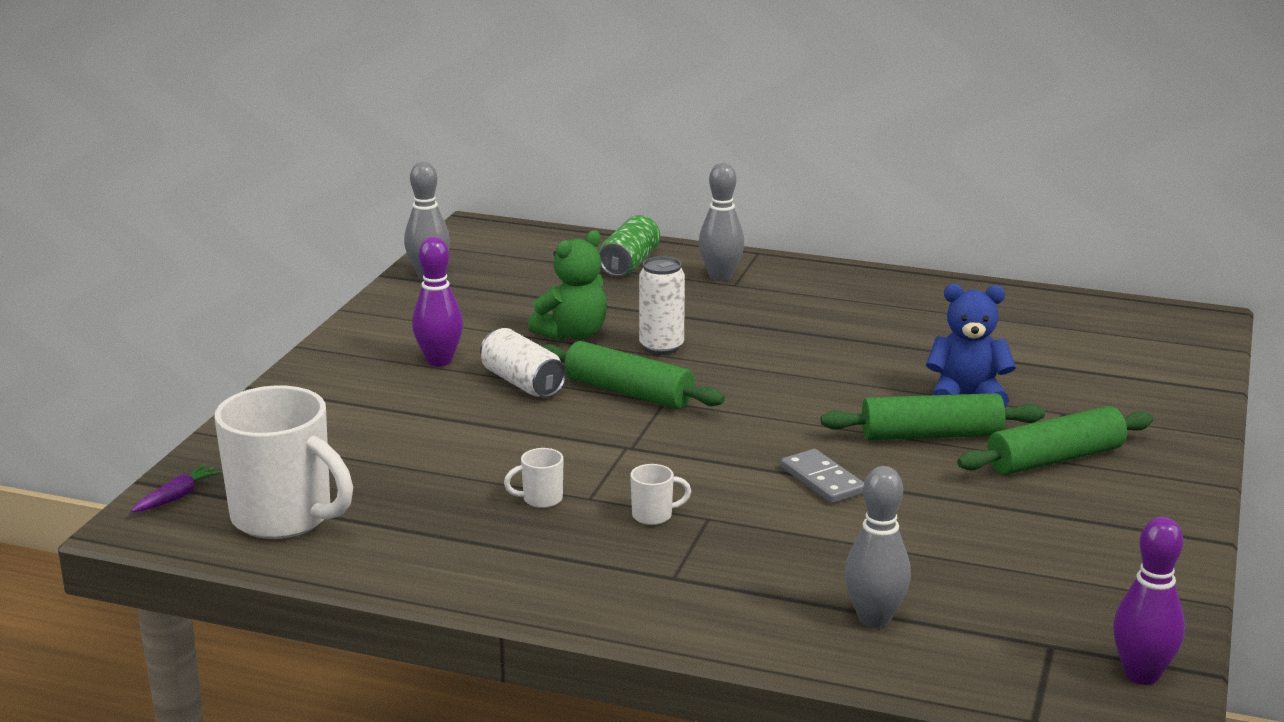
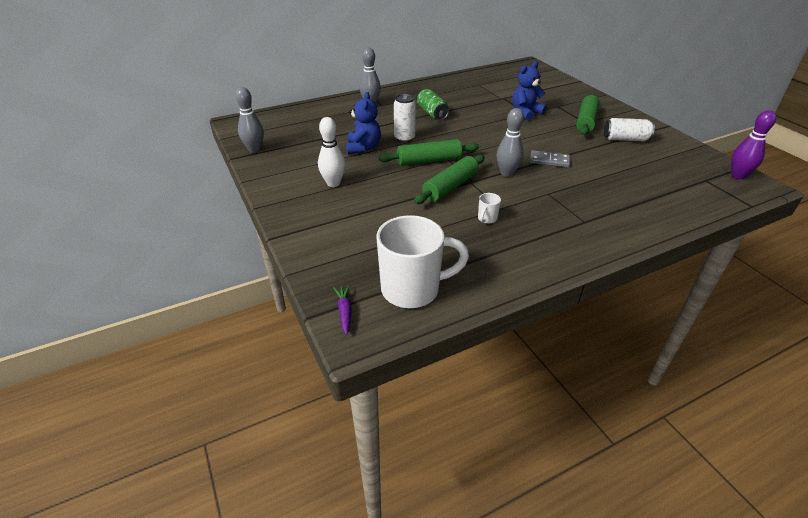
camera: 45 degrees left, 15 degrees up
(439, 361) = (333, 183): purple bowling pin -> white bowling pin
(523, 383) = (385, 176): white can -> white can (625, 139)
(573, 334) = (363, 148): green teddy bear -> blue teddy bear
(630, 264) = (328, 112): green can -> green can (432, 113)
(654, 516) = (532, 202): white mug -> none
(874, 618) = (658, 199): grey bowling pin -> grey bowling pin (507, 173)
(931, 435) = (543, 130): green rolling pin -> green rolling pin (450, 187)

